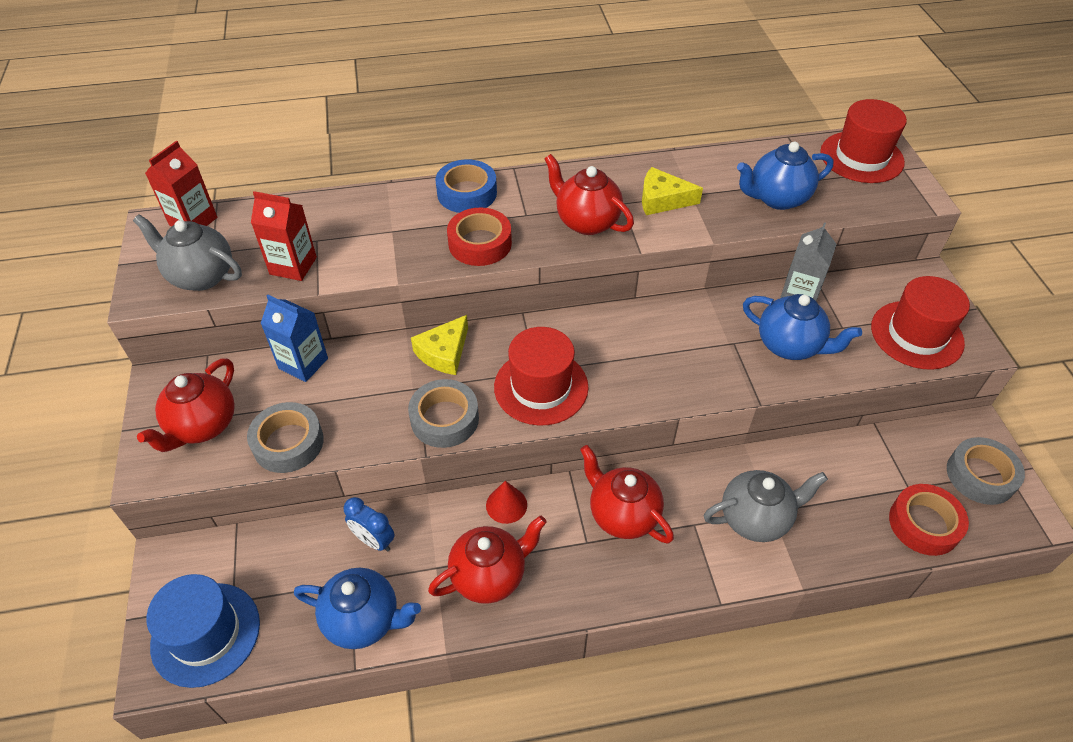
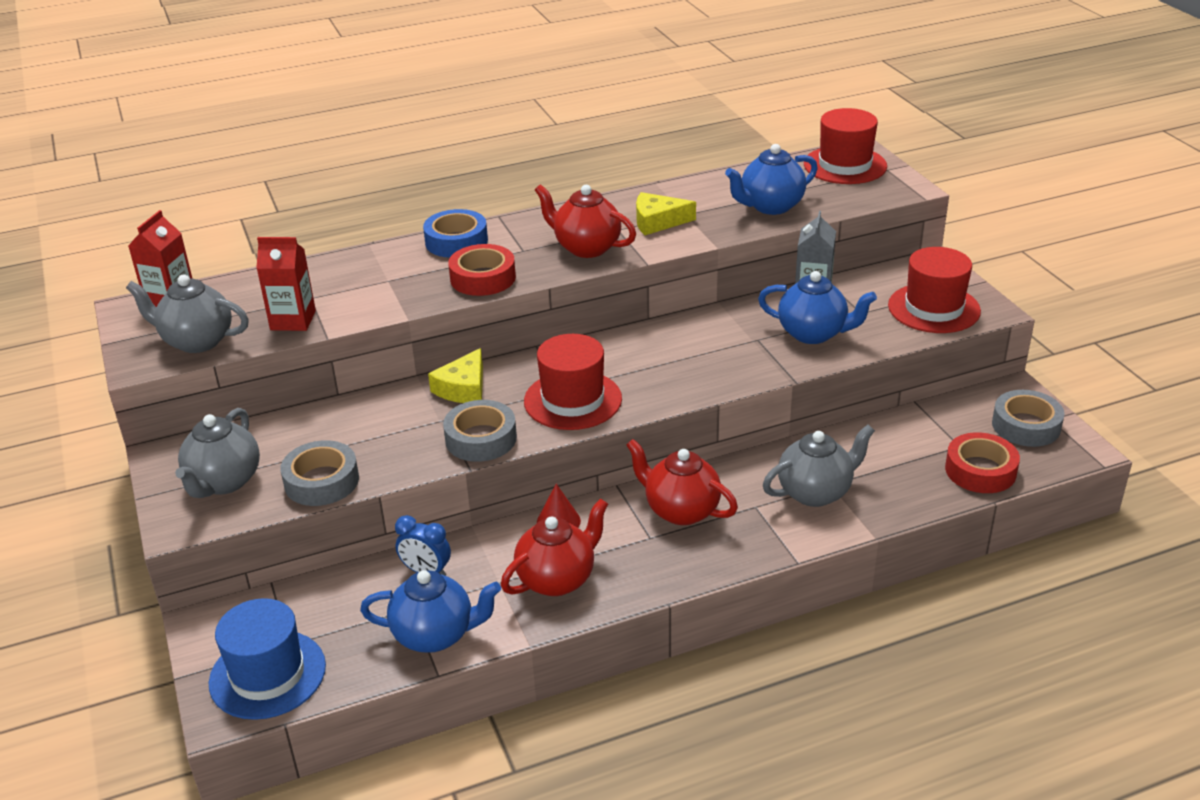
camera: 10 degrees left, 15 degrees down
(203, 426) = (224, 482): red teapot -> grey teapot
(303, 363) = (316, 418): blue carton -> none

